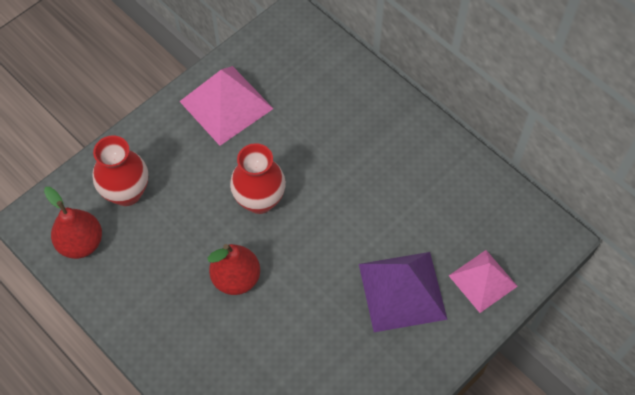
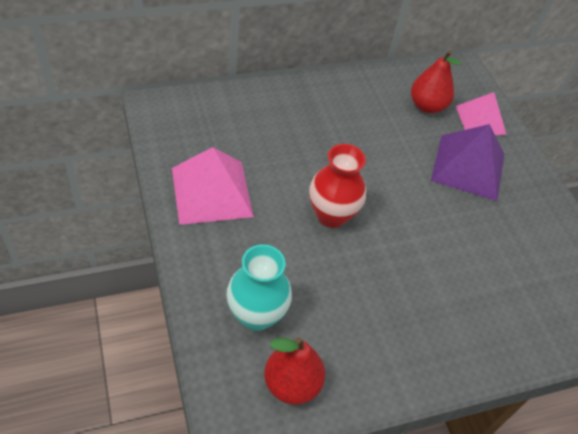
camera: 70 degrees left, 10 degrees down
(126, 193) = (256, 315): red vase -> turquoise vase
(236, 278) = (403, 268): red pear -> red pear (427, 106)

